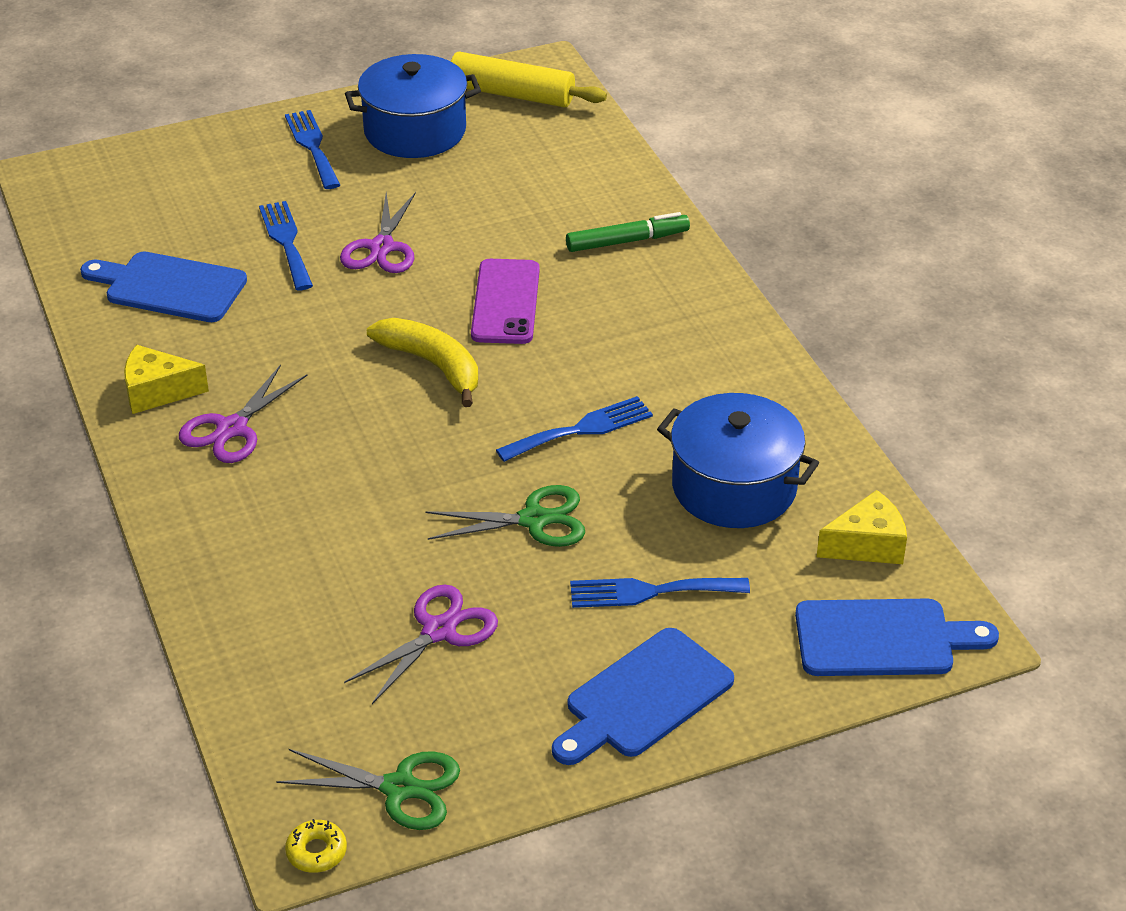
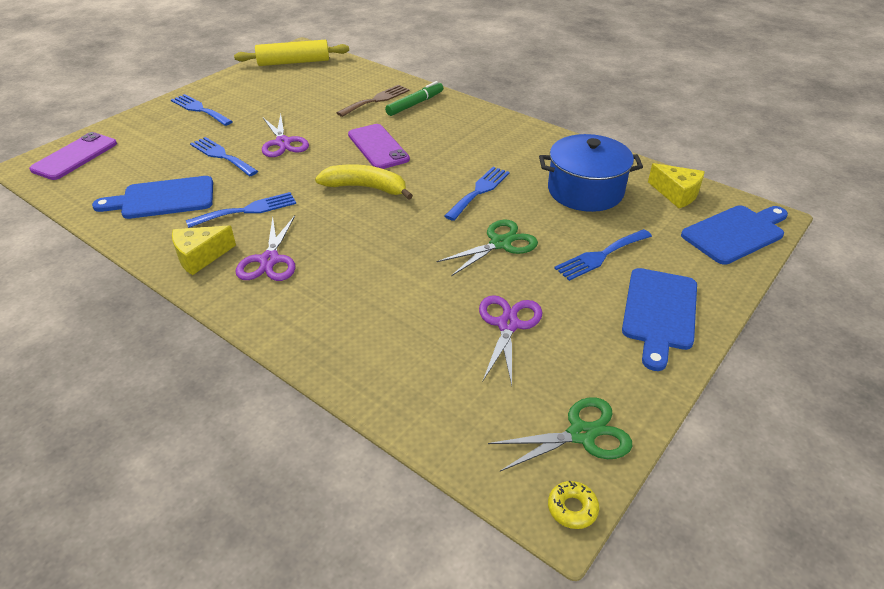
camera: 30 degrees left, 0 degrees up
(106, 178) = (75, 156): none -> purple phone
(258, 344) = (247, 210): none -> blue fork
(415, 131) = (254, 89): blue pot -> none
(575, 213) = (376, 100): none -> brown fork
(867, 545) = (676, 194): yellow cheese -> yellow cheese turned 90 degrees clockwise

